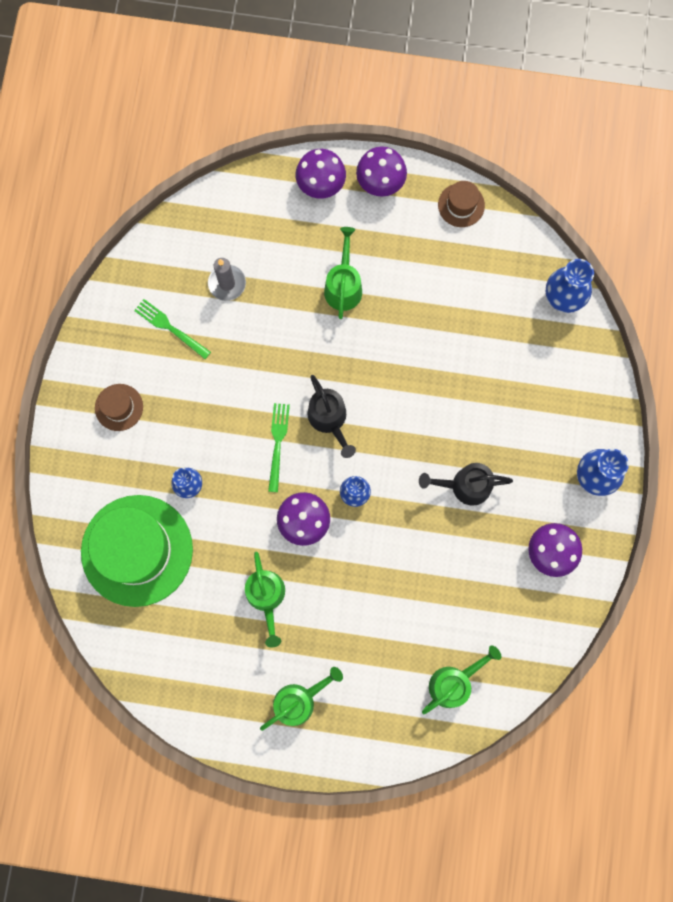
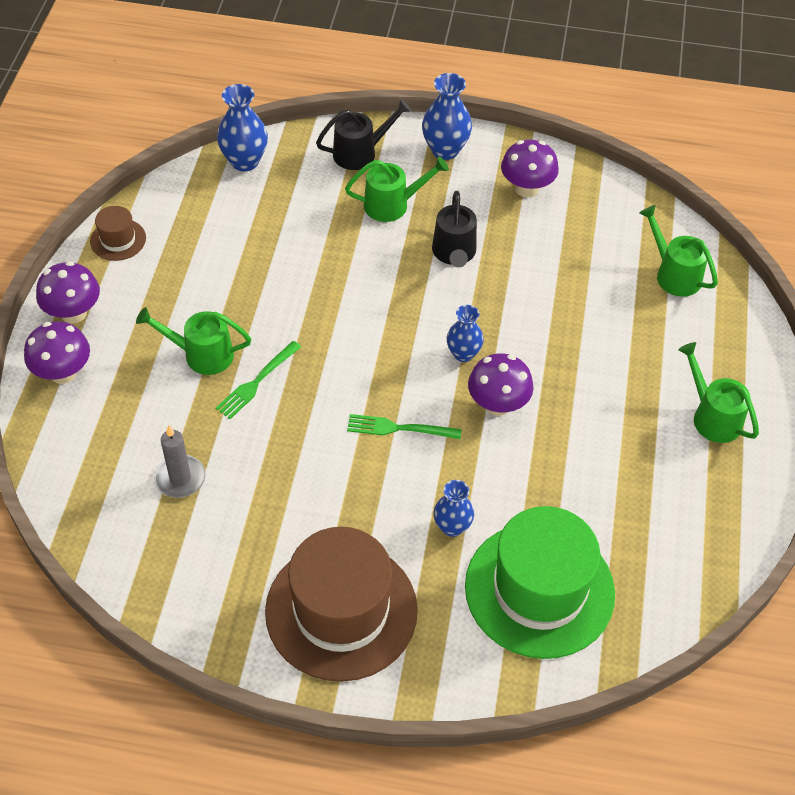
camera: 90 degrees left, 25 degrees down
(119, 407) = (341, 610): brown hat -> brown hat, size x2.26
(170, 328) = (234, 546): green fork -> green fork (257, 382)
(266, 597) = (592, 445): green watering can -> green watering can (393, 204)
(329, 420) = (371, 374): black watering can -> black watering can (361, 153)

